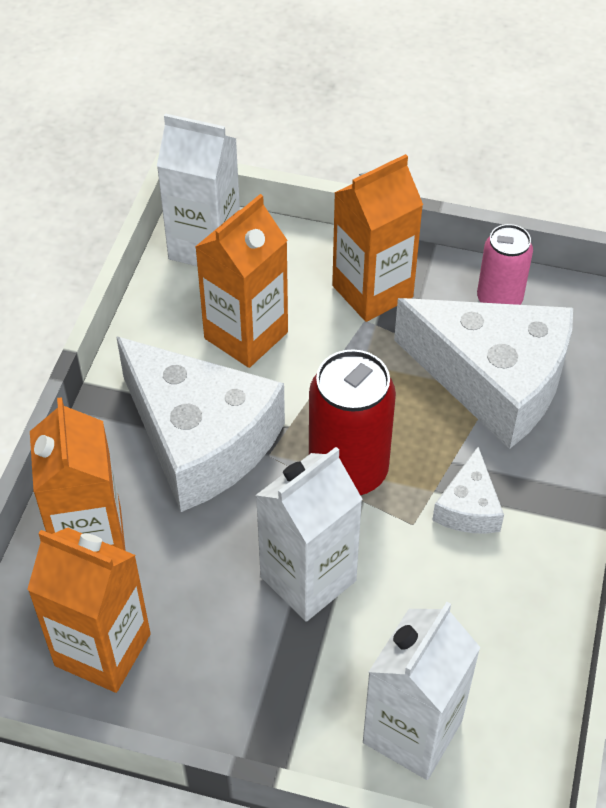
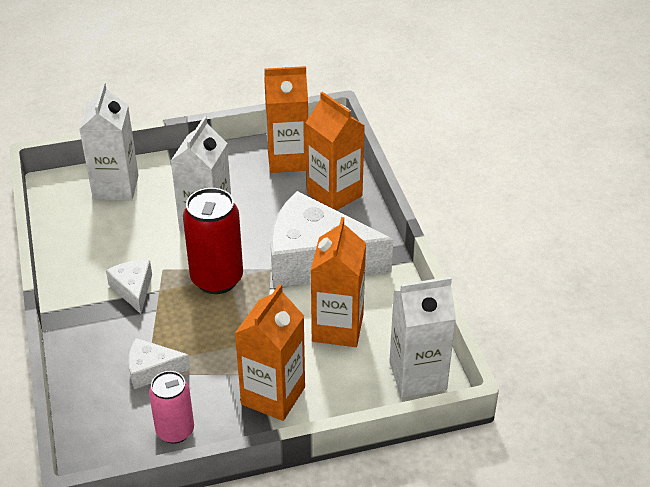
camera: 150 degrees right, 10 degrees down
(493, 380) = (152, 370): white cheese -> white cheese, size x0.45

